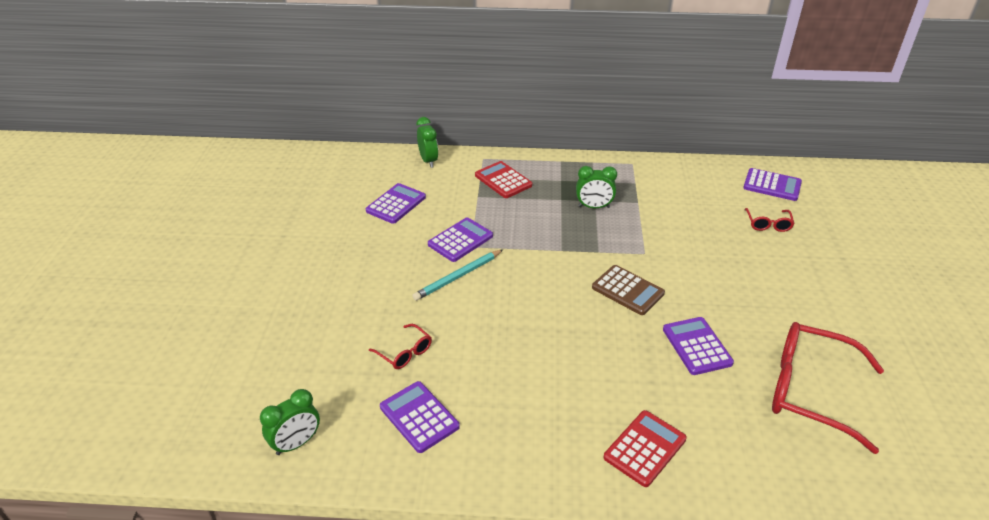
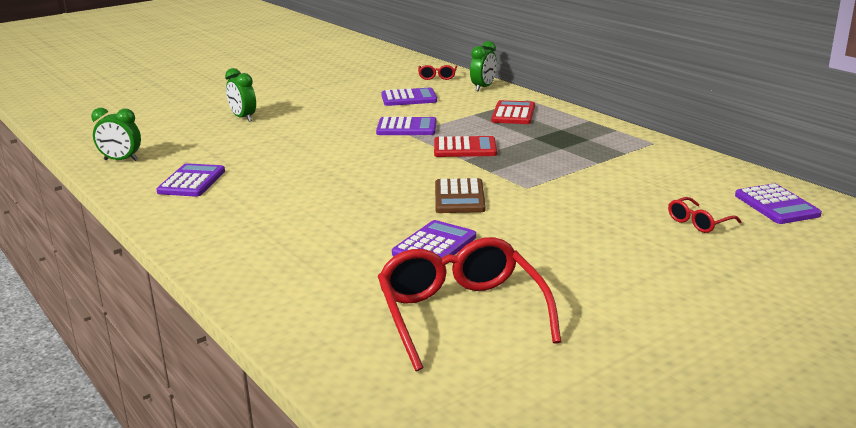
camera: 50 degrees right, 15 degrees down
(404, 352) = (250, 156): red glasses -> red glasses (437, 77)
(458, 277) = (362, 141): turquoise pencil -> none
(594, 207) = (551, 151): green clock -> green clock (243, 118)
(644, 448) = (267, 263): red calculator -> red calculator (465, 148)

